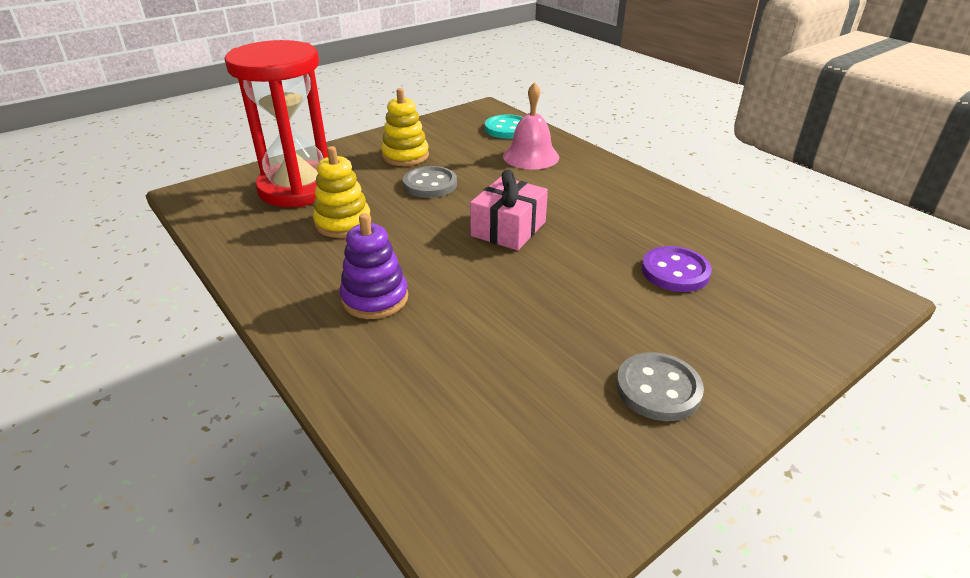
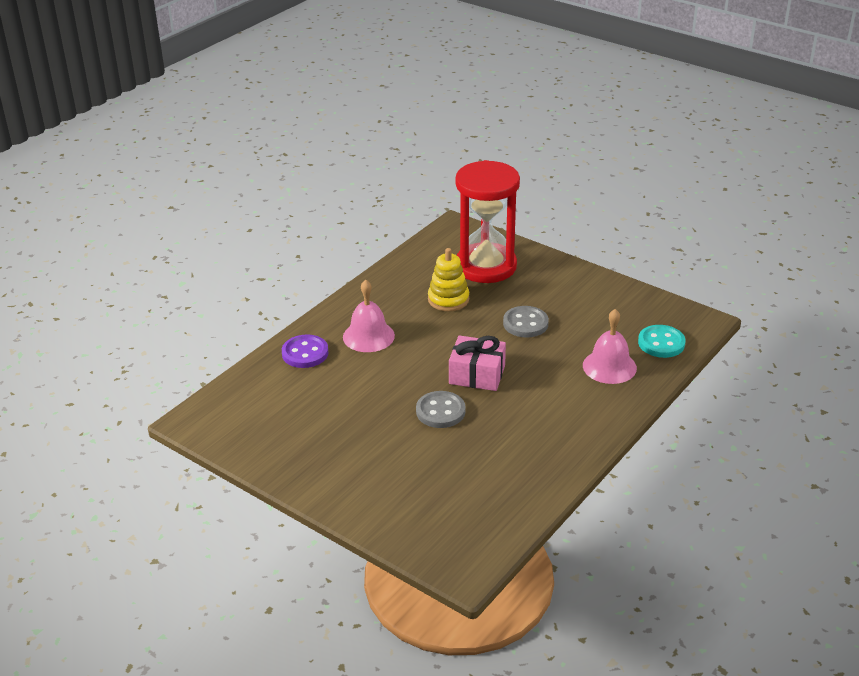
camera: 75 degrees right, 0 degrees up
(375, 298) = (368, 336): purple stacking toy -> pink bell
(405, 156) = (568, 300): yellow stacking toy -> none
(658, 389) = (323, 461): grey button -> grey button (440, 411)
(675, 271) = (455, 463): purple button -> purple button (305, 353)

